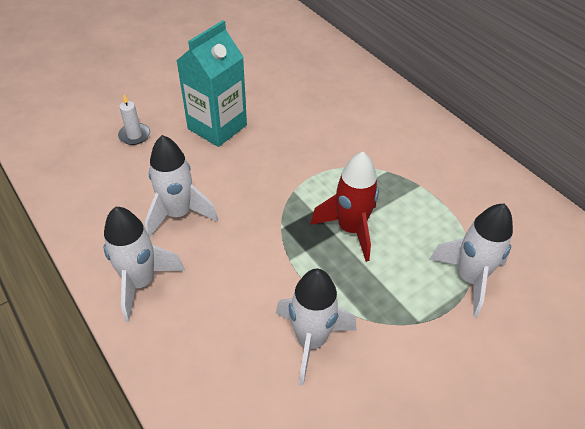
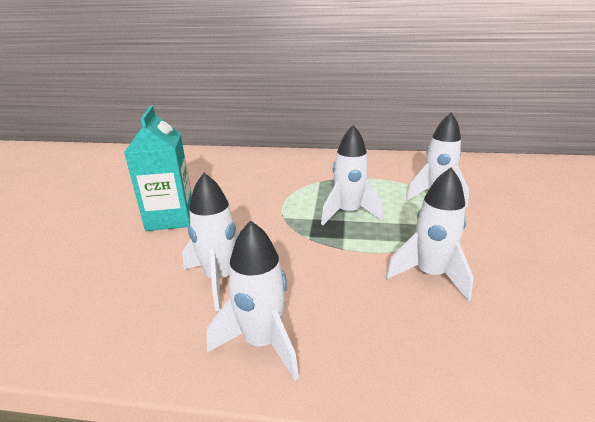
camera: 45 degrees left, 20 degrees down
(134, 135) = (95, 260): white candle -> none
(350, 229) = (348, 213): red rocket -> white rocket

